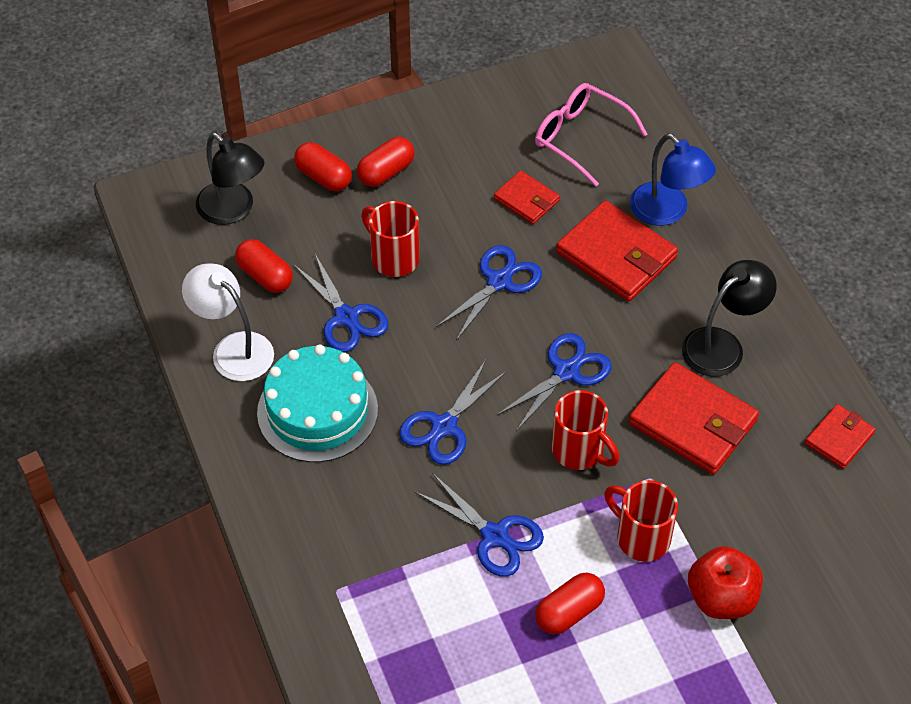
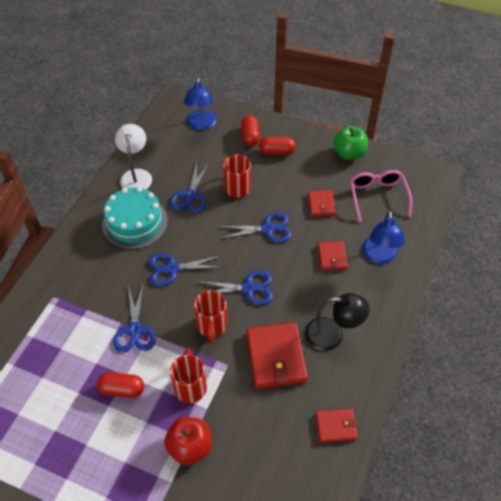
camera: 45 degrees right, 0 degrees up
(233, 210) = (201, 125): black lamp -> blue lamp
(265, 276) = (181, 157): red capsule -> none
(481, 107) = (349, 154): none -> green apple
(616, 255) = (332, 257): red wallet -> red wallet, size x0.56

